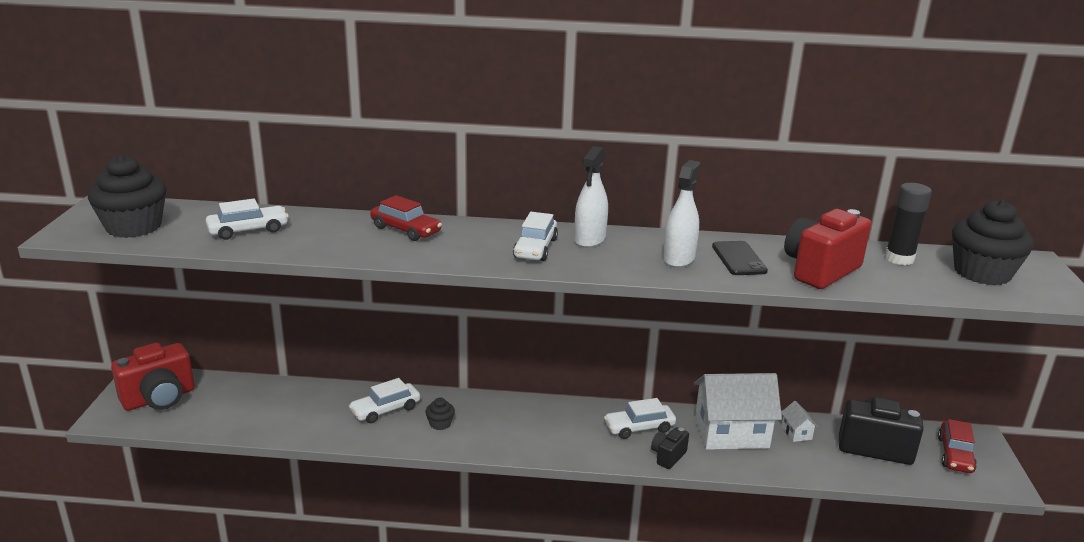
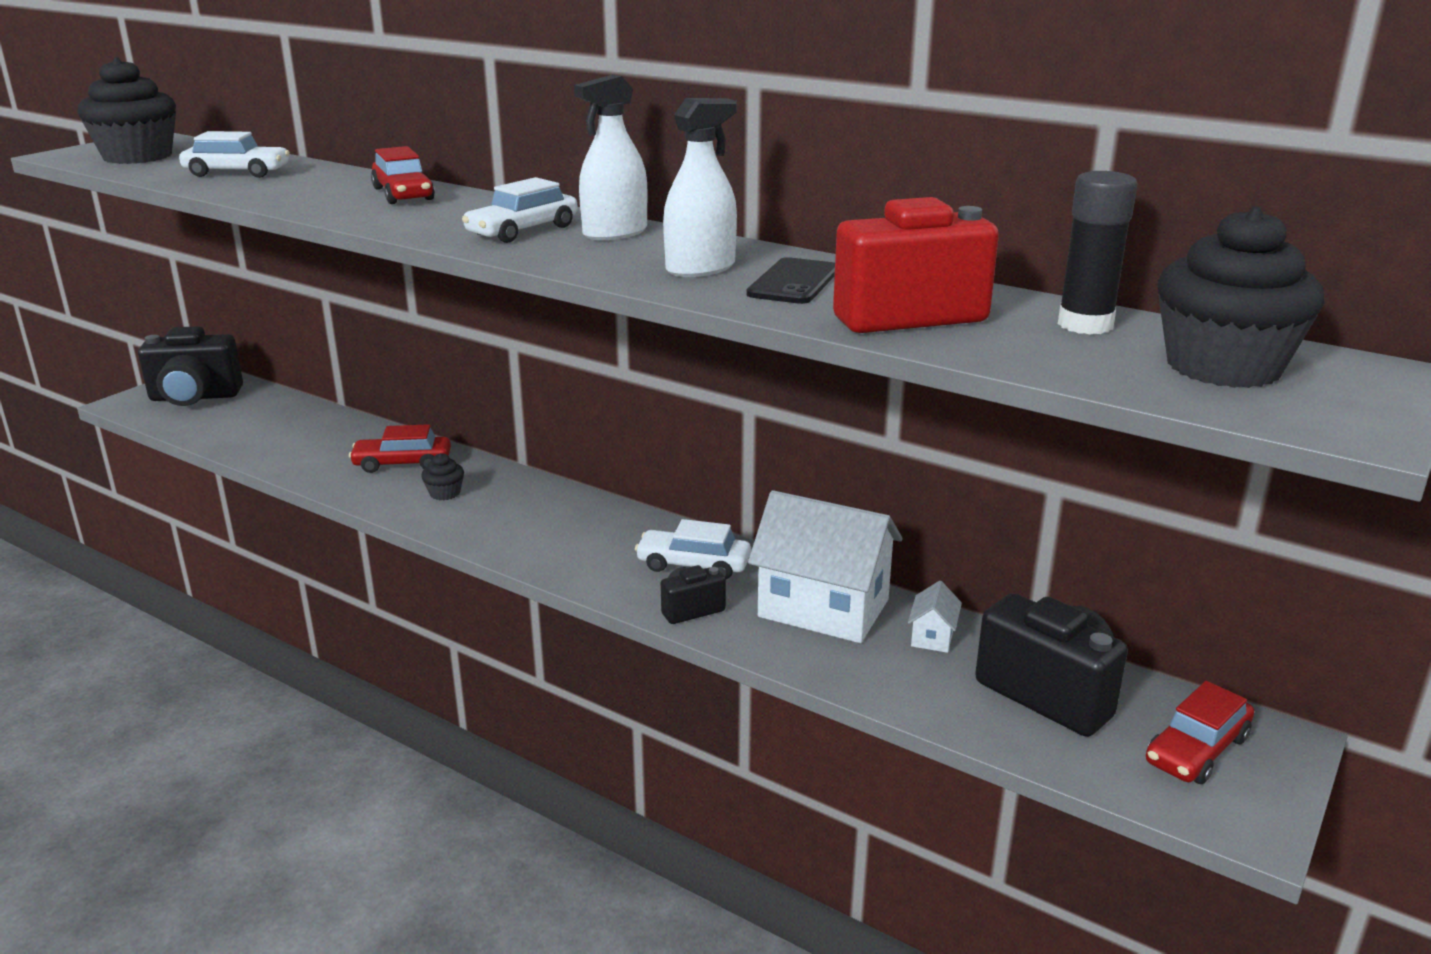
camera: 30 degrees right, 0 degrees up
(159, 398) = (195, 397): red camera -> black camera
(385, 410) = (402, 463): white car -> red car

